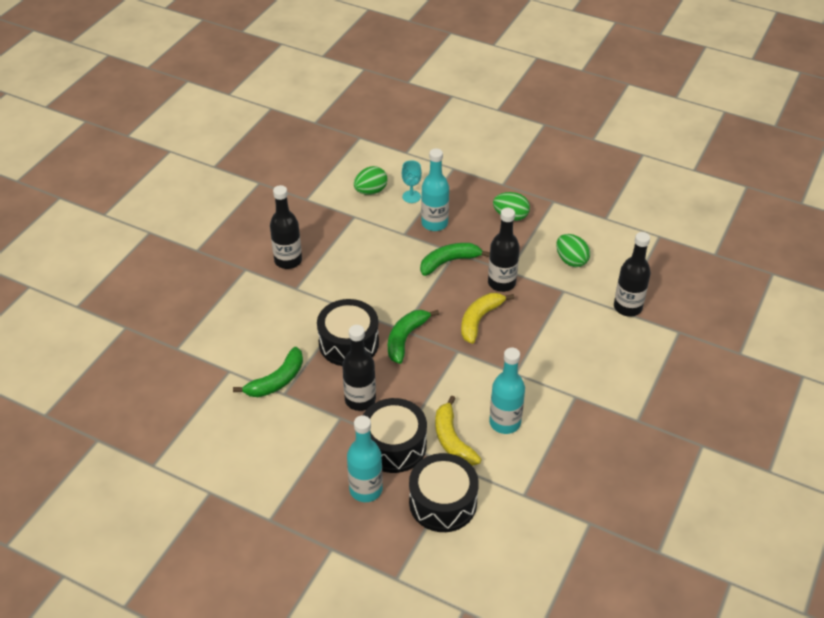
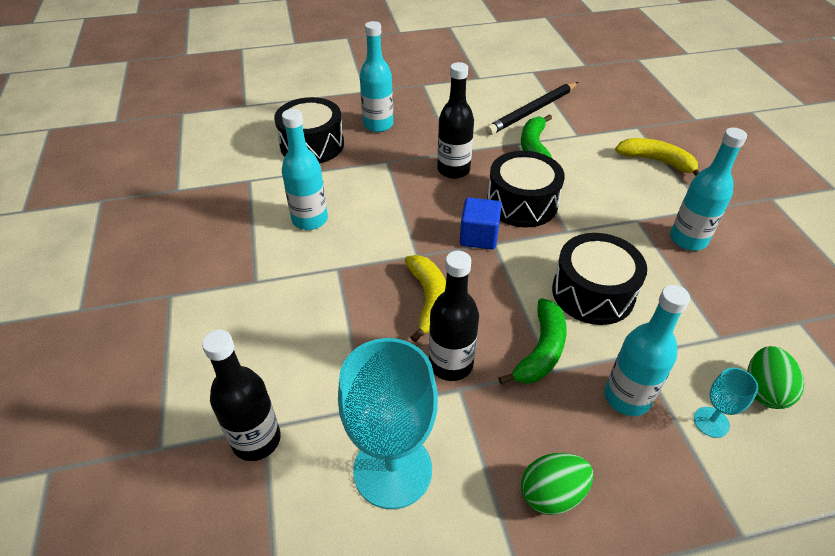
camera: 140 degrees right, 0 degrees up
(225, 417) = (532, 111): none -> black pencil
(288, 260) = (688, 239): black bottle -> turquoise bottle
(394, 445) = (389, 157): black drum -> black drum (593, 293)
(405, 338) = (479, 236): green banana -> blue cube
(452, 440) = (345, 184): yellow banana -> yellow banana (656, 161)
(571, 260) = (392, 470): green egg -> turquoise goblet

